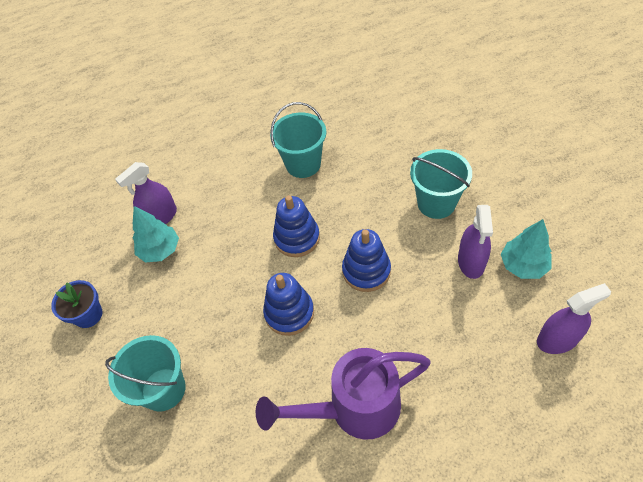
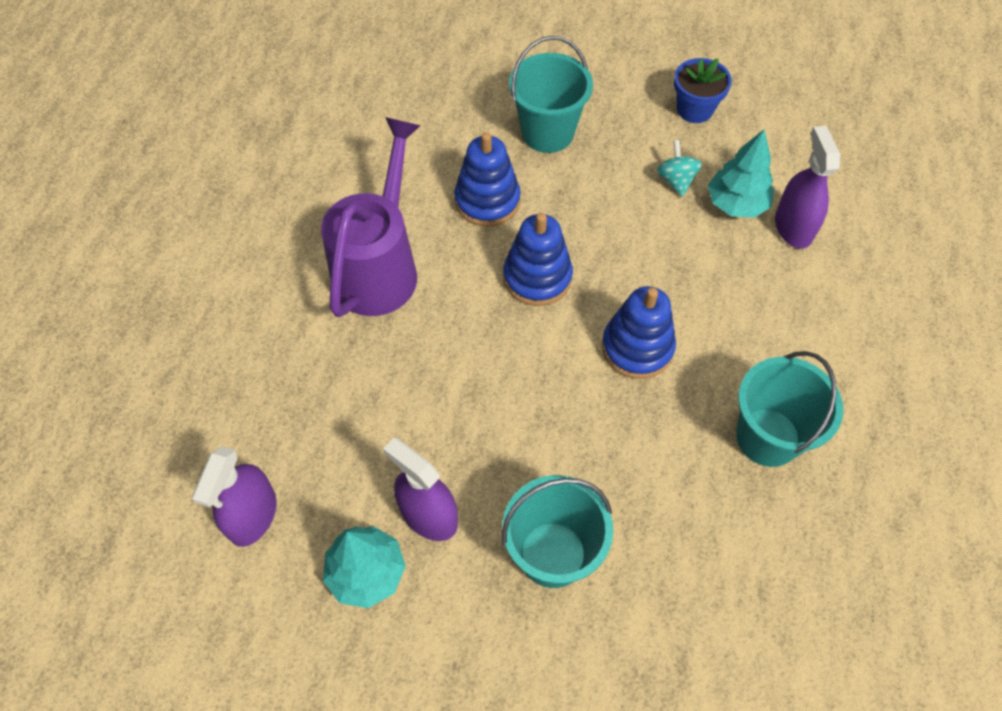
camera: 120 degrees right, 5 degrees up
(160, 289) = (676, 180): none -> turquoise spinning top
(366, 271) = (522, 388): blue stacking toy -> blue stacking toy (487, 201)

